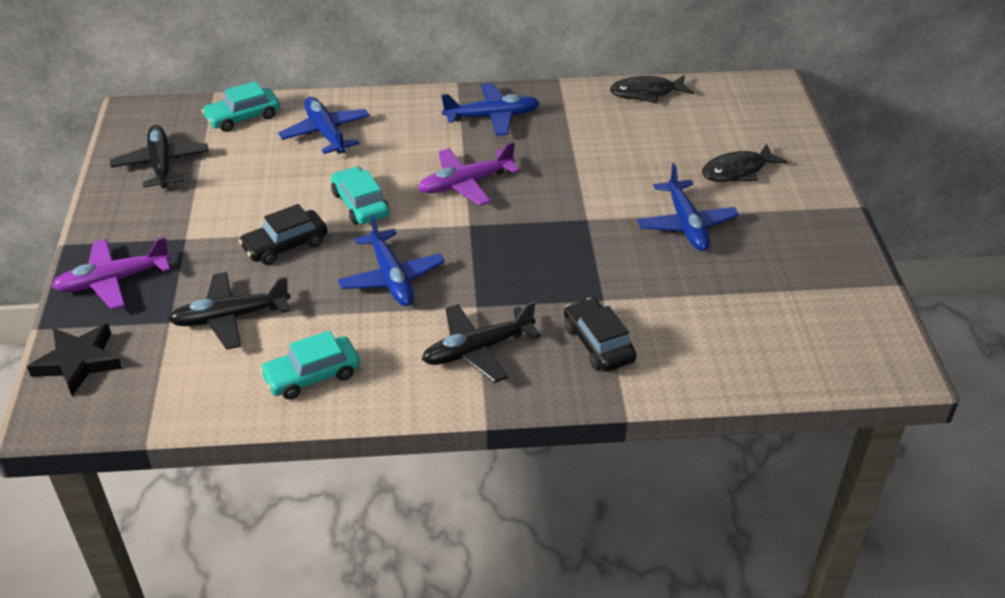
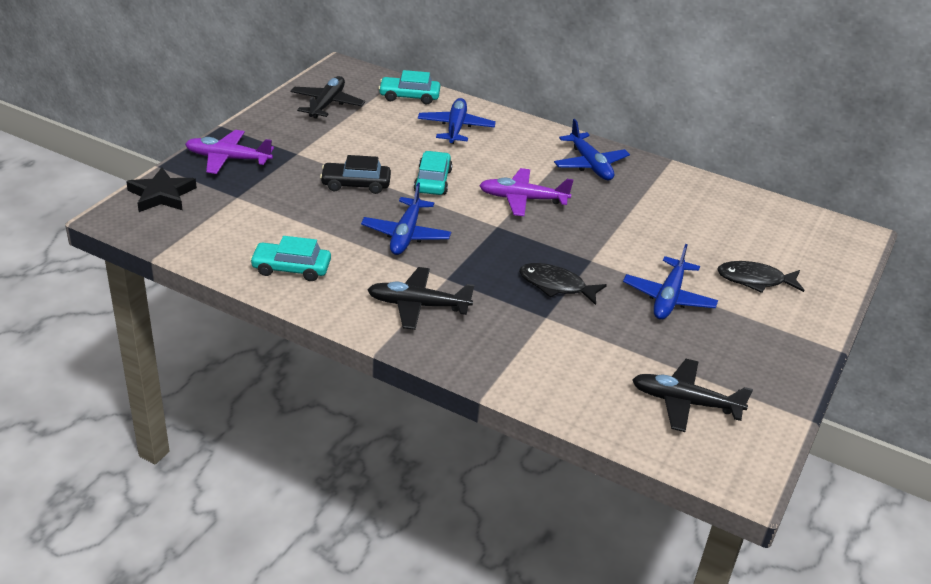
camera: 30 degrees right, 5 degrees down
(230, 317) = (276, 211): black plane -> black plane (685, 402)
(492, 117) = (590, 164): blue plane -> blue plane turned 45 degrees clockwise
(598, 343) = (510, 343): black car -> none
(646, 93) = (735, 196): black fish -> black fish (556, 286)

